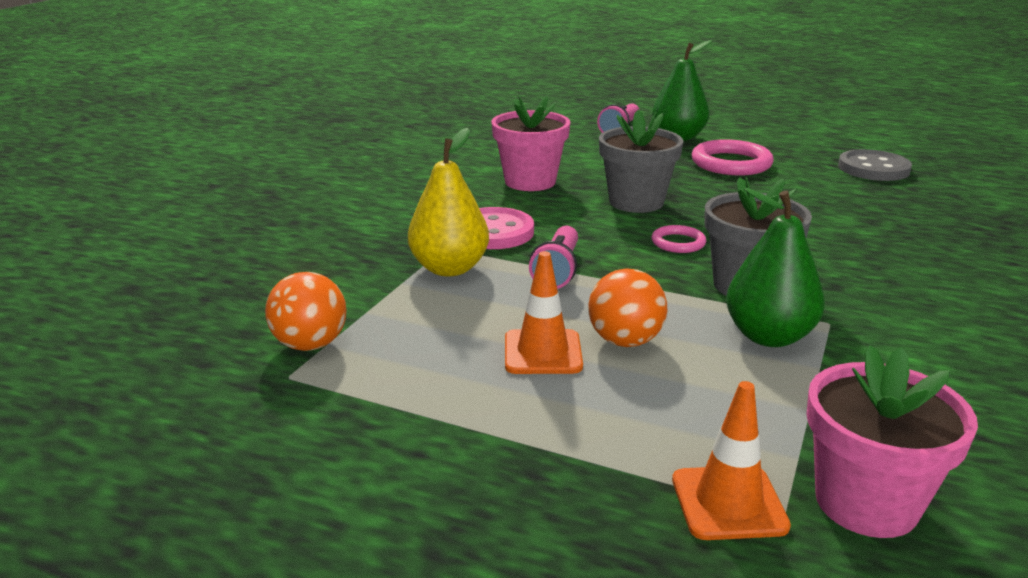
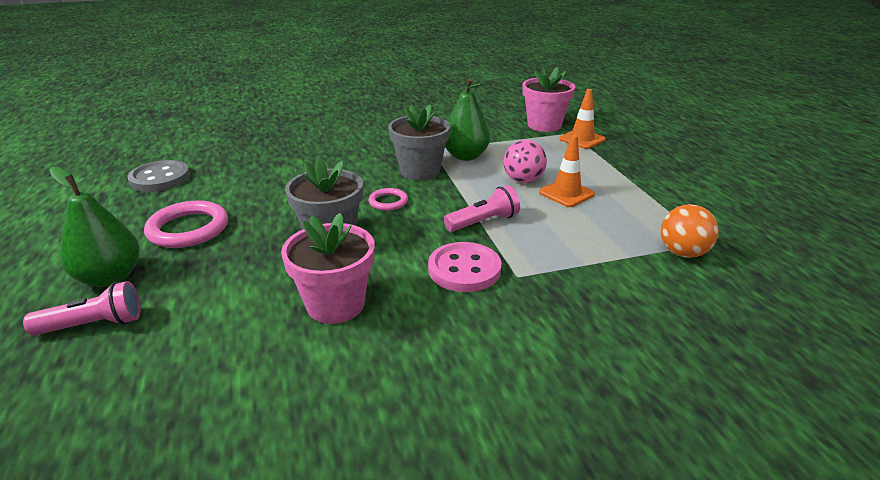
camera: 130 degrees left, 5 degrees up
(449, 268) = (540, 257): yellow pear -> none
(625, 341) = (523, 180): orange ball -> pink ball

